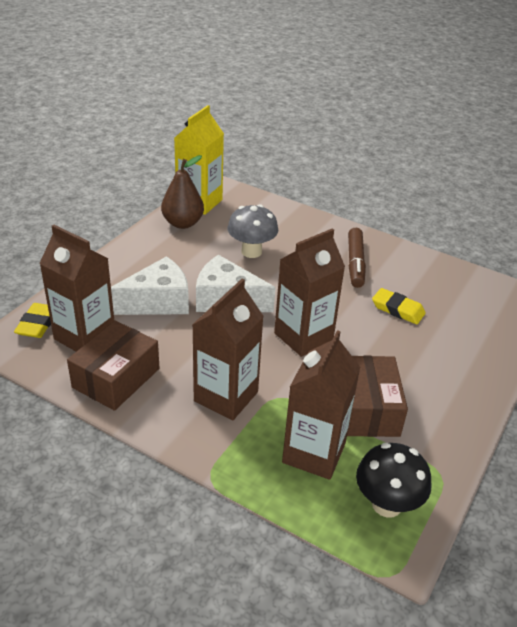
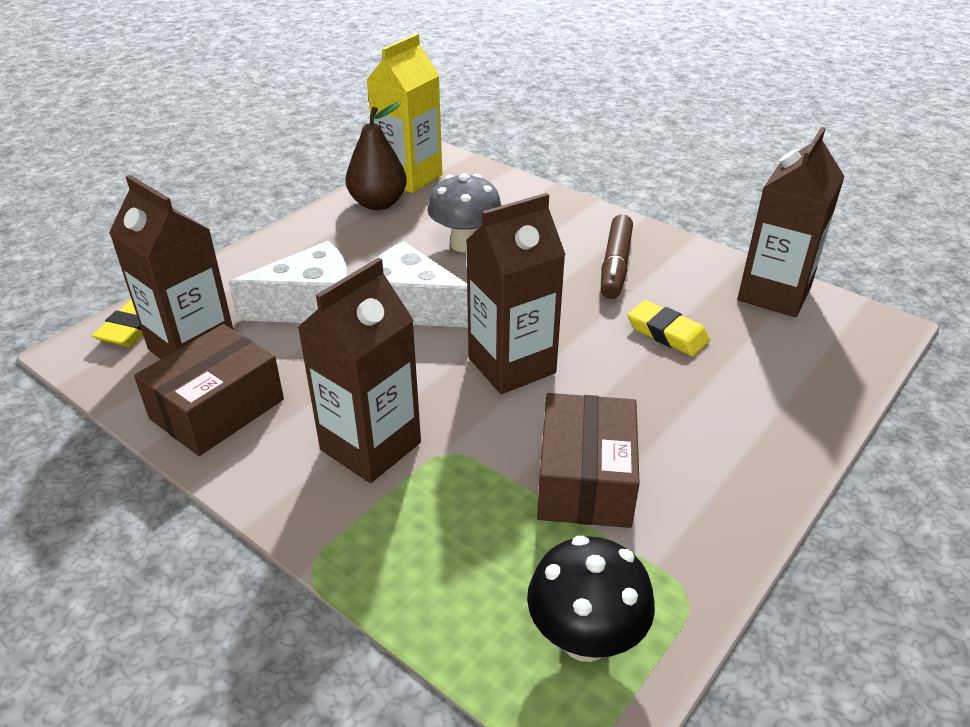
camera: 10 degrees right, 0 degrees up
(314, 453) = (484, 543): brown carton -> brown carton (774, 294)

